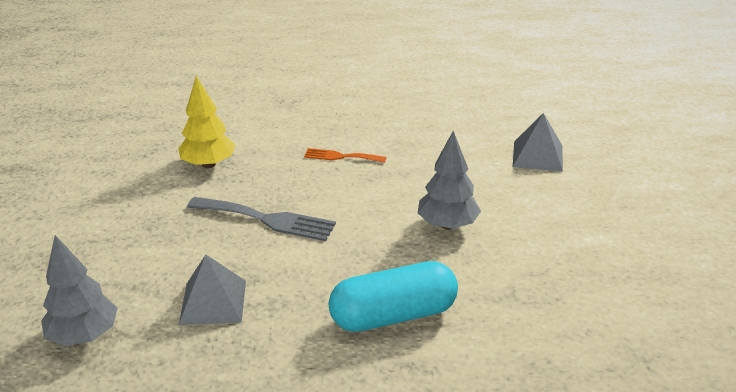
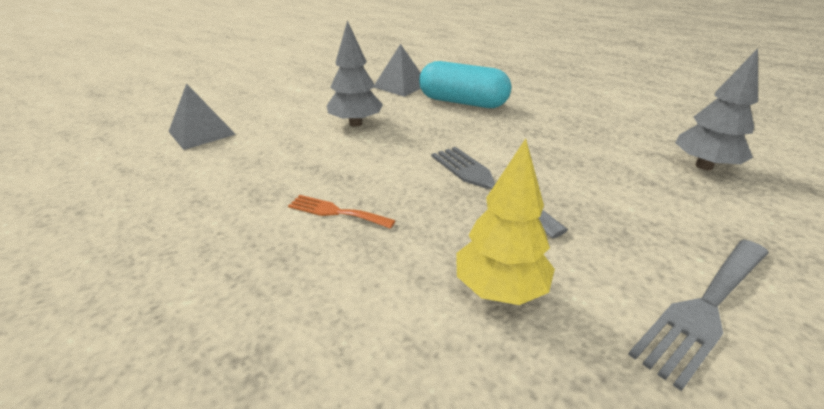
camera: 140 degrees left, 0 degrees up
(96, 201) = (704, 308): none -> grey fork
(213, 302) = (581, 148): grey pyramid -> grey pyramid (401, 86)
(341, 156) = (336, 212): orange fork -> orange fork turned 150 degrees clockwise

